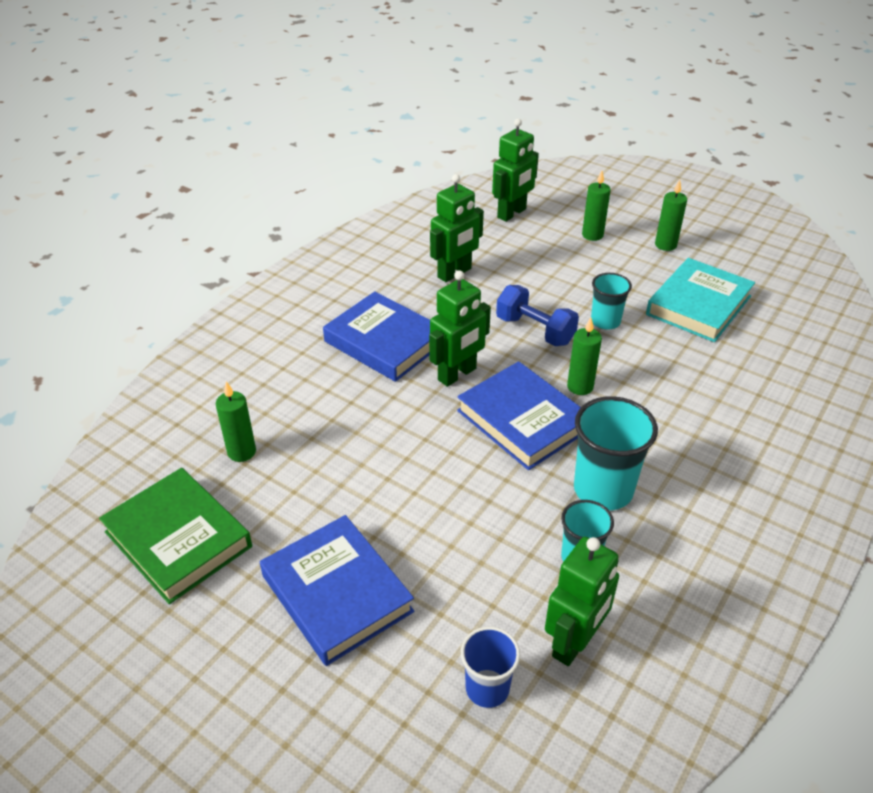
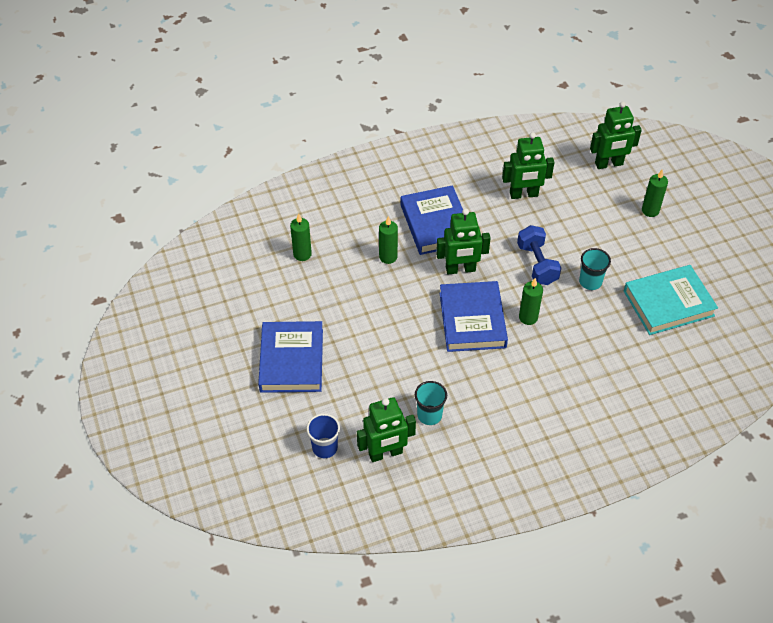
camera: 35 degrees right, 10 degrees up
(178, 539) = (237, 288): green book -> none
(603, 489) = (479, 386): turquoise cup -> none
(665, 245) = (696, 245): green candle -> green candle (388, 257)

